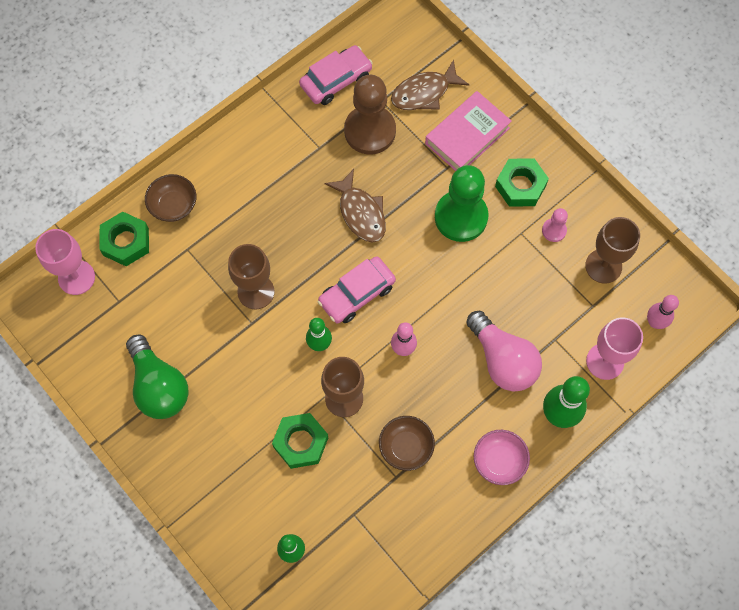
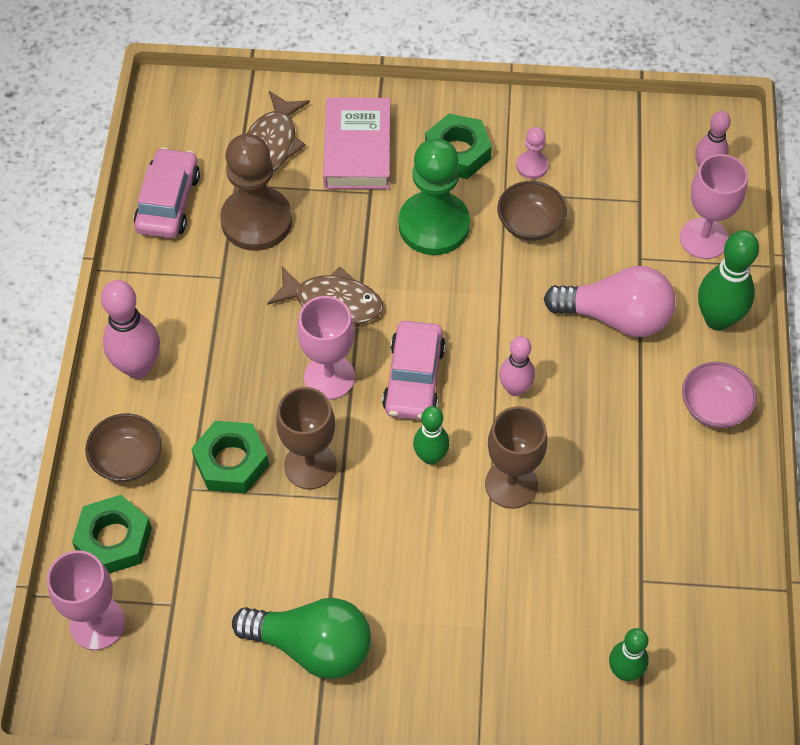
camera: 45 degrees left, 10 degrees down
(228, 160) = (138, 367): none -> pink bowling pin
(300, 442) = (516, 563): green nut -> green nut (231, 462)
(315, 253) = (329, 377): none -> pink goblet
(406, 447) = (619, 474): brown bowl -> brown bowl (530, 224)
(603, 266) = (610, 159): brown goblet -> none

